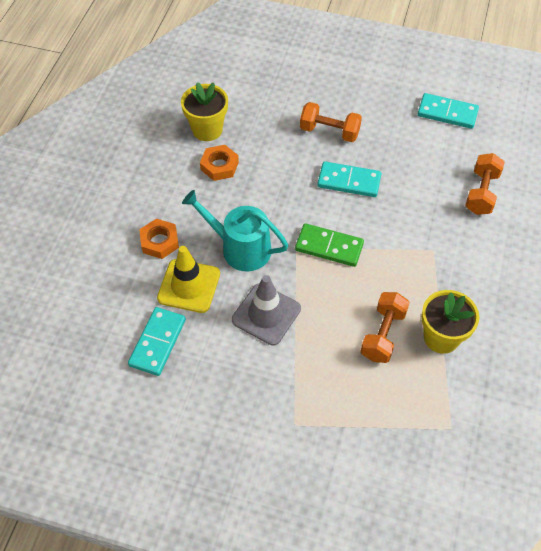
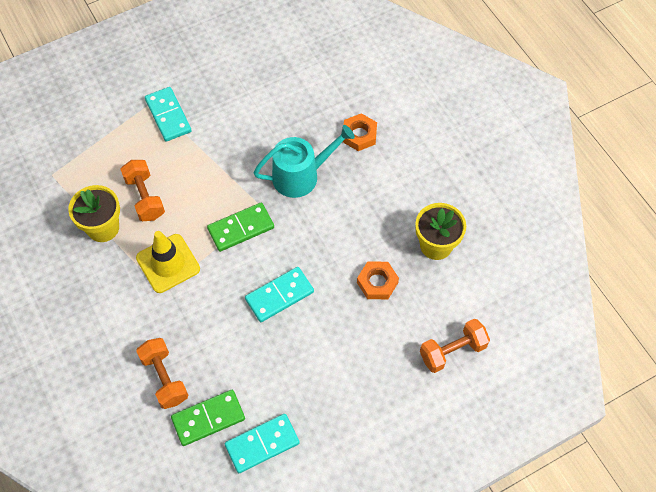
camera: 135 degrees right, 5 degrees up
(158, 342) = (283, 79): turquoise domino -> turquoise domino (168, 116)
(189, 286) = (305, 124): yellow traffic cone -> yellow traffic cone (168, 263)
(219, 166) = (389, 223): orange nut -> orange nut (377, 282)
(266, 314) = (235, 148): grey traffic cone -> none
(329, 131) = (342, 330): orange dumbbell -> orange dumbbell (452, 351)
(471, 149) = (208, 419): none -> green domino

